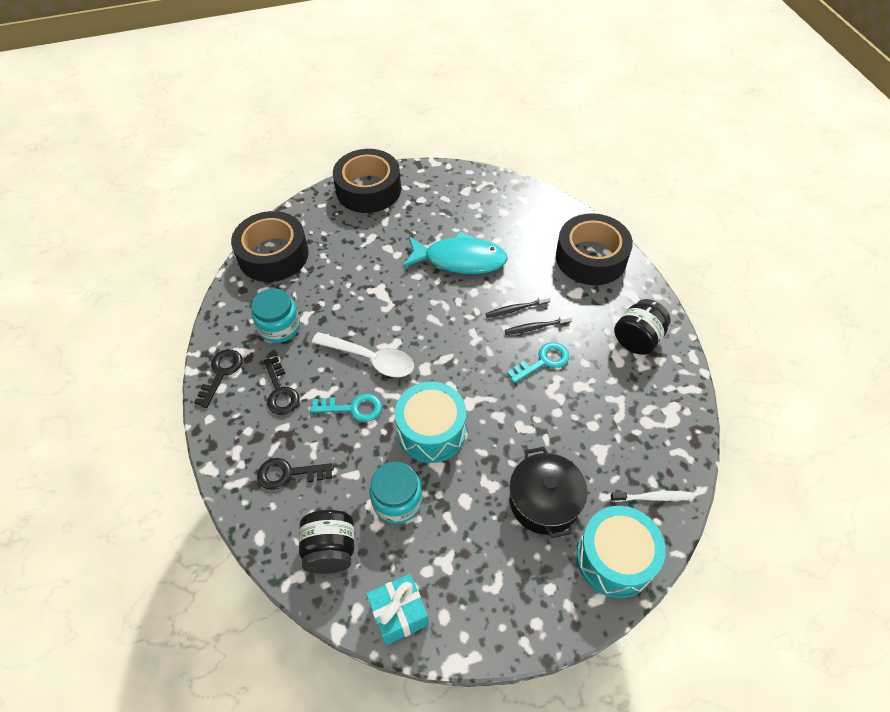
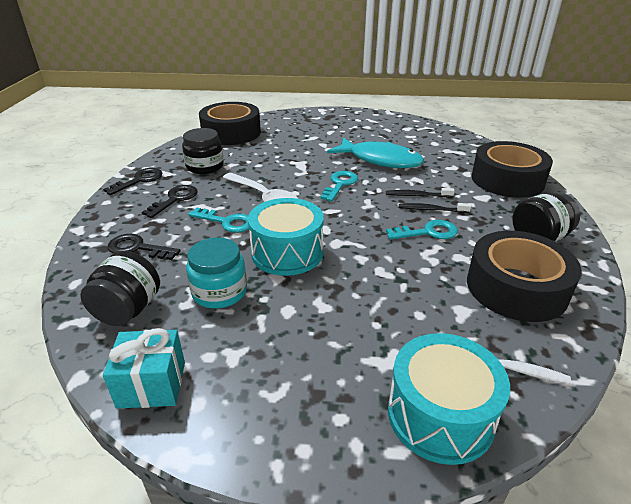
camera: 20 degrees right, 20 degrees down
(279, 327) = (205, 166): turquoise jar -> black jar
(280, 391) = (175, 199): black key -> black key turned 150 degrees counterclockwise
(368, 189) = (327, 116): black tape -> black tape (516, 287)
(436, 314) = (340, 184): none -> turquoise key
(544, 501) = (375, 335): black pot -> none

